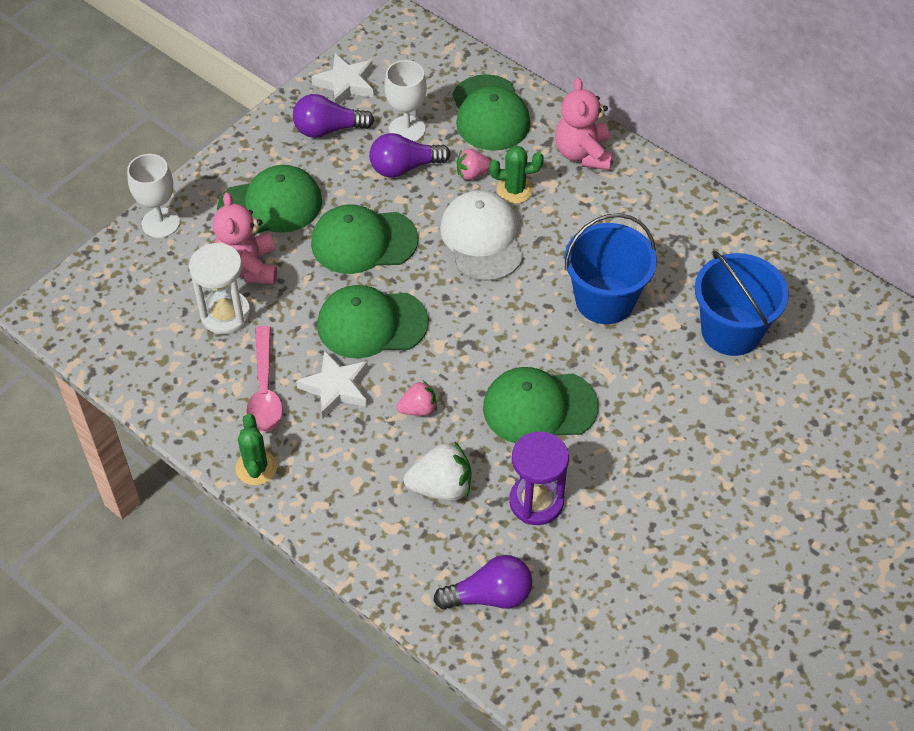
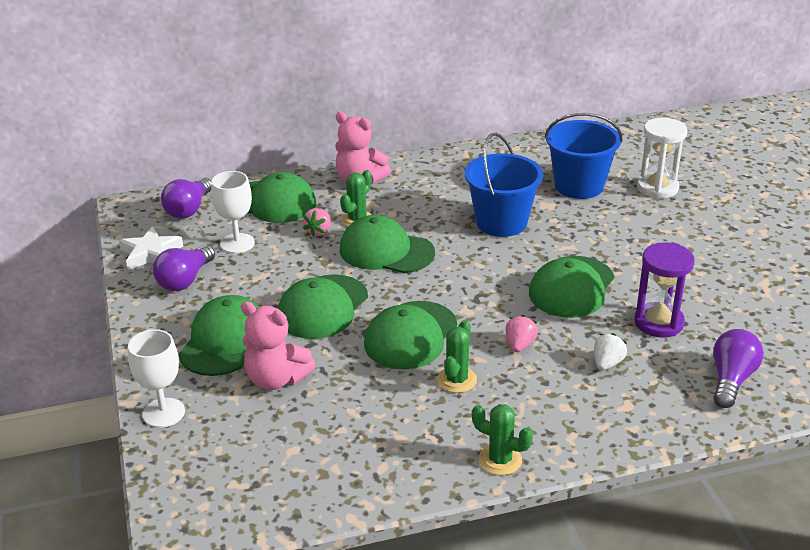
camera: 55 degrees left, 20 degrees down
(225, 314) = (313, 413): white hourglass -> white hourglass (657, 188)
(264, 390) = (420, 422): pink spoon -> none
(335, 387) = (457, 380): white star -> green cactus
(404, 167) = (273, 259): purple light bulb -> purple light bulb (189, 209)
(441, 487) = (607, 363): white strawberry -> white strawberry, size x0.62
(482, 238) = (386, 251): white cap -> green cap

